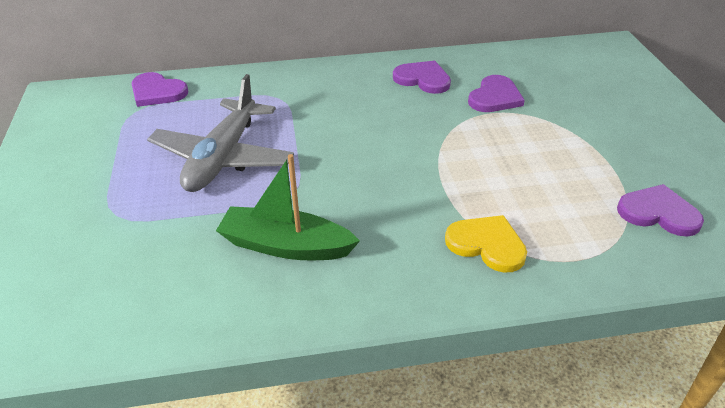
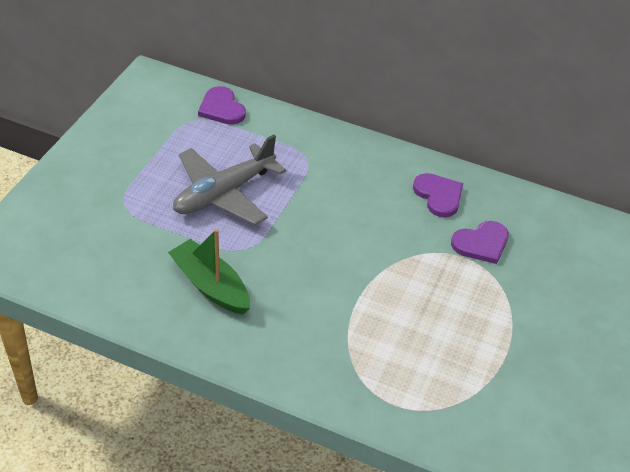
camera: 30 degrees right, 5 degrees up
(487, 244) = (343, 359): yellow heart -> none
(658, 213) = (497, 408): purple heart -> none

